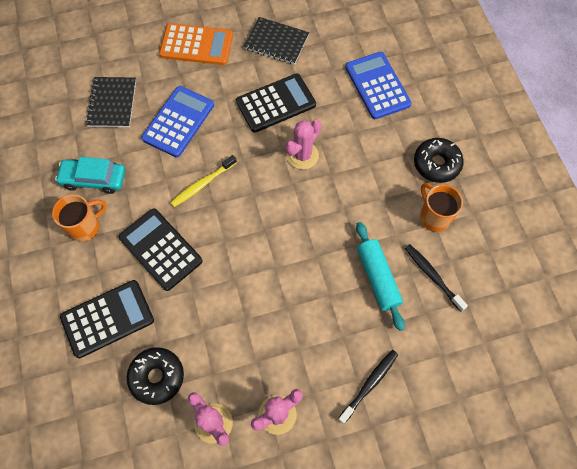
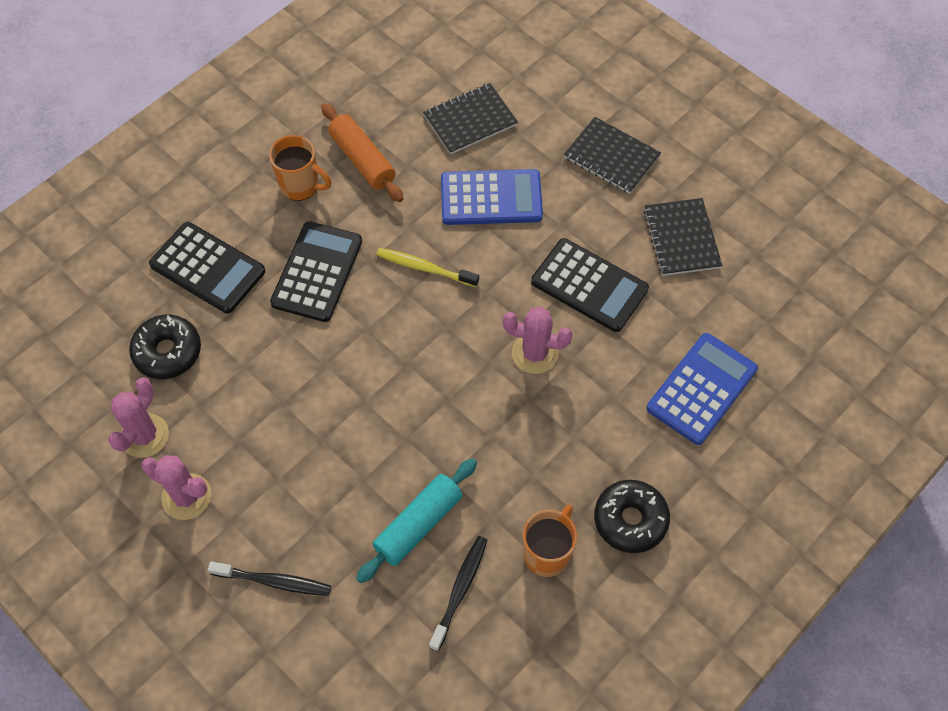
camera: 60 degrees right, 5 degrees down
(94, 179) = (362, 160): turquoise car -> orange rolling pin
(196, 45) = (611, 157): orange calculator -> black notebook

